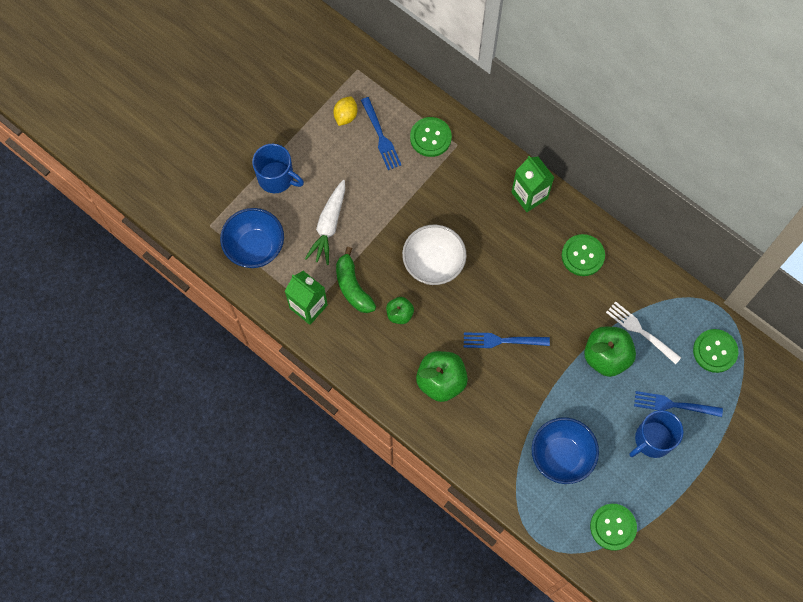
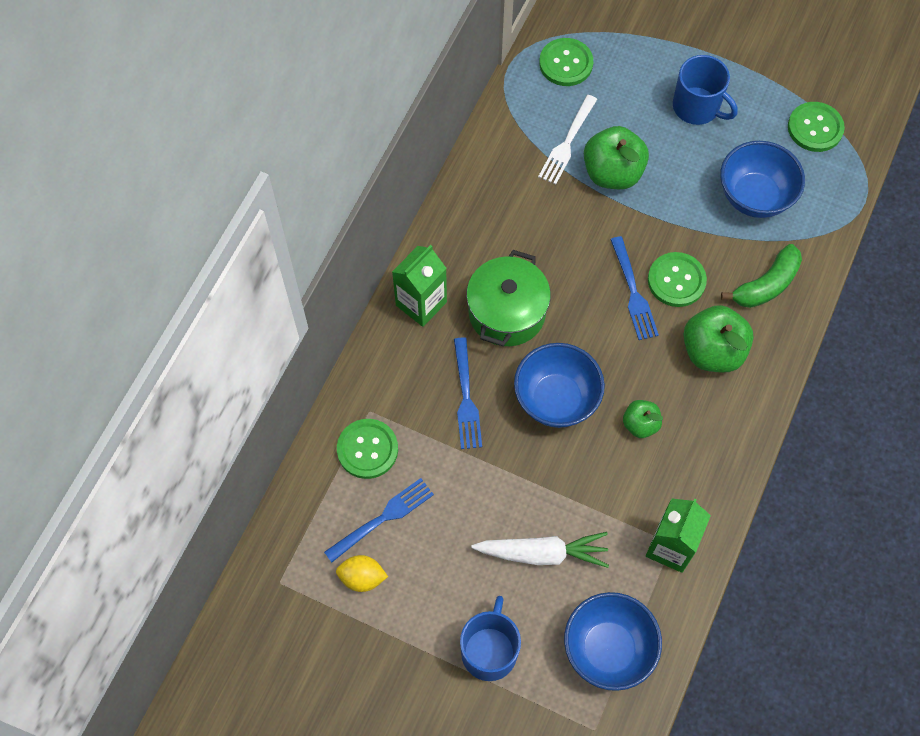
camera: 105 degrees left, 5 degrees down
(353, 287) = (622, 495): green banana -> green banana (766, 285)
(433, 264) = (556, 399): white bowl -> blue bowl
(508, 250) = (507, 312): none -> green pot
(583, 256) = (488, 224): green button -> green button (676, 280)
(673, 405) = (647, 93): blue fork -> blue fork (466, 398)

